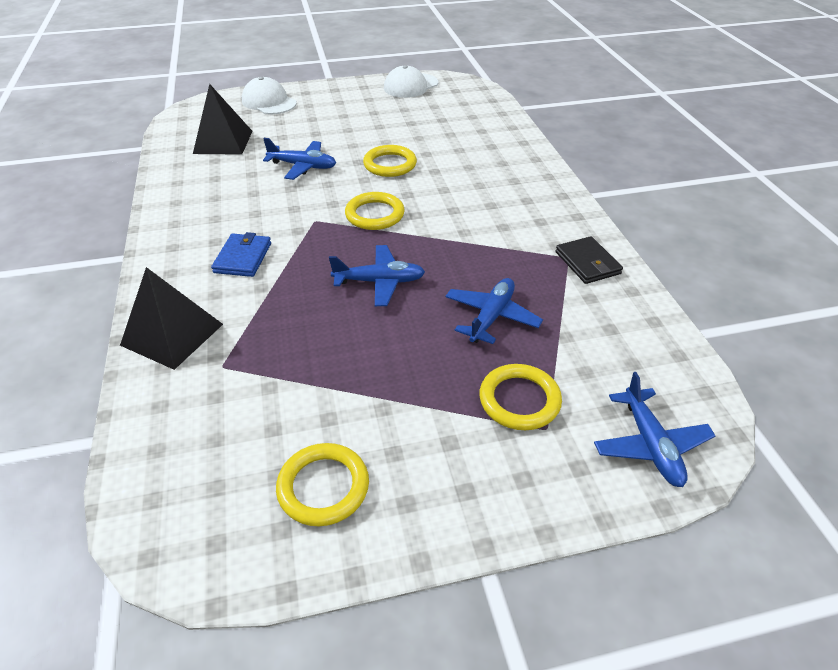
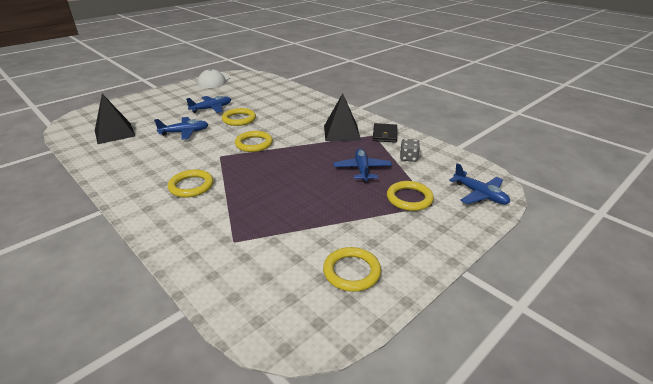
camera: 30 degrees left, 10 degrees down
(172, 334) = (183, 237): black pyramid -> black pyramid (341, 132)
(243, 258) = (191, 186): blue wallet -> yellow ring
(269, 102) = (127, 106): white cap -> none
(379, 282) = (288, 173): blue plane -> blue plane (211, 108)
(587, 263) = (385, 135): black wallet -> black wallet turned 60 degrees clockwise
(588, 322) = (408, 158): none -> grey dice

